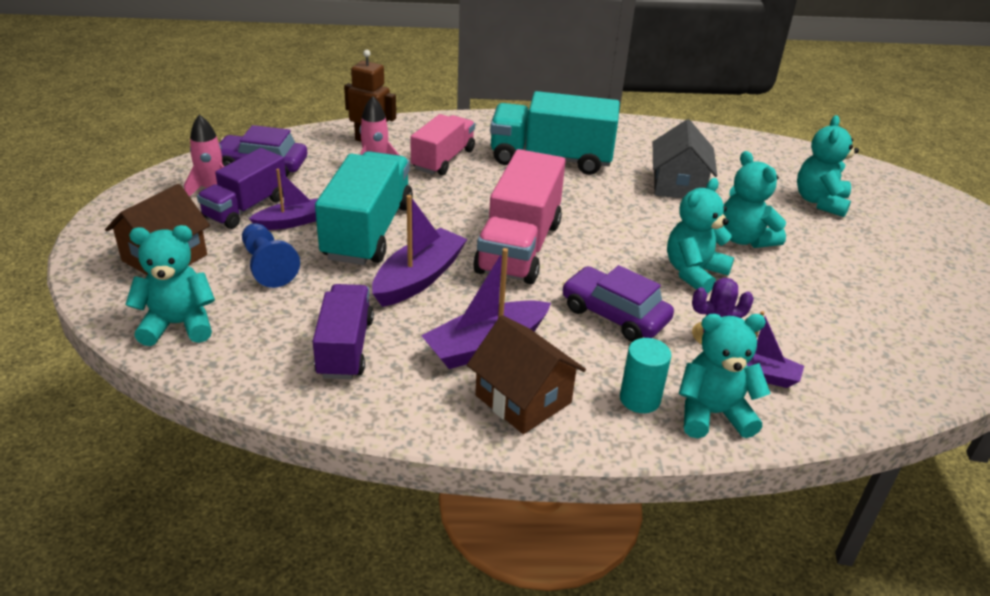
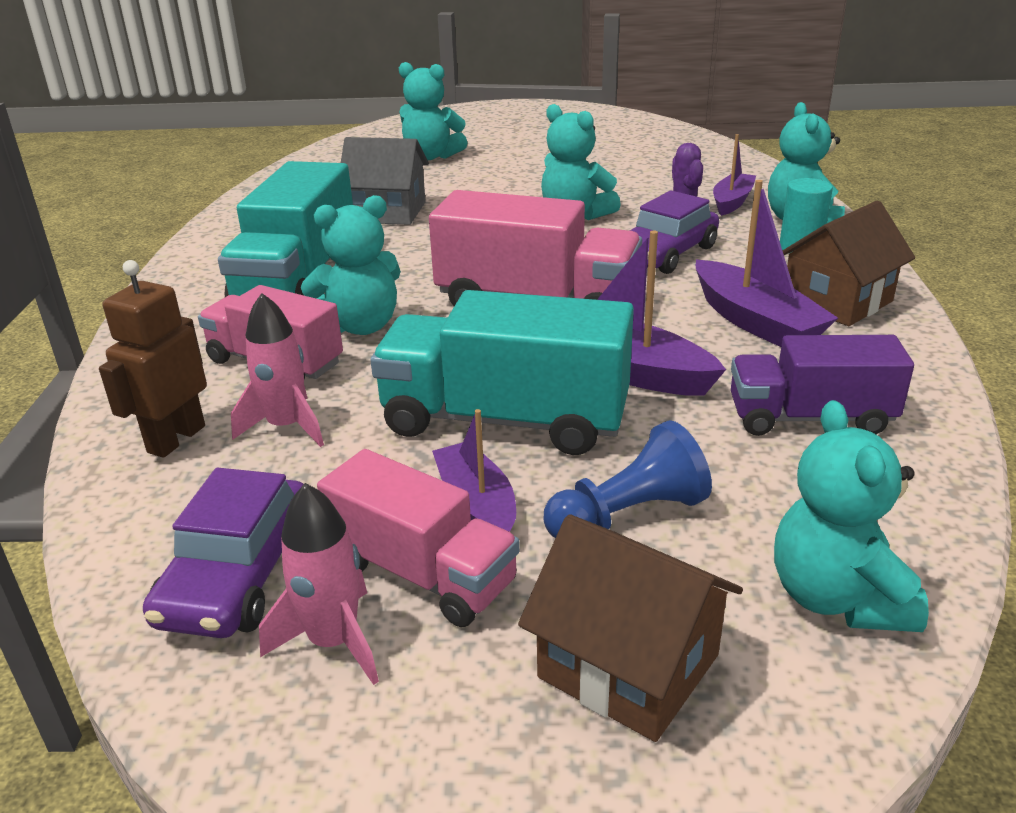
camera: 85 degrees left, 5 degrees down
(246, 208) = (422, 573): purple truck -> pink truck
(744, 239) = (505, 190): turquoise teddy bear -> turquoise teddy bear (361, 326)

